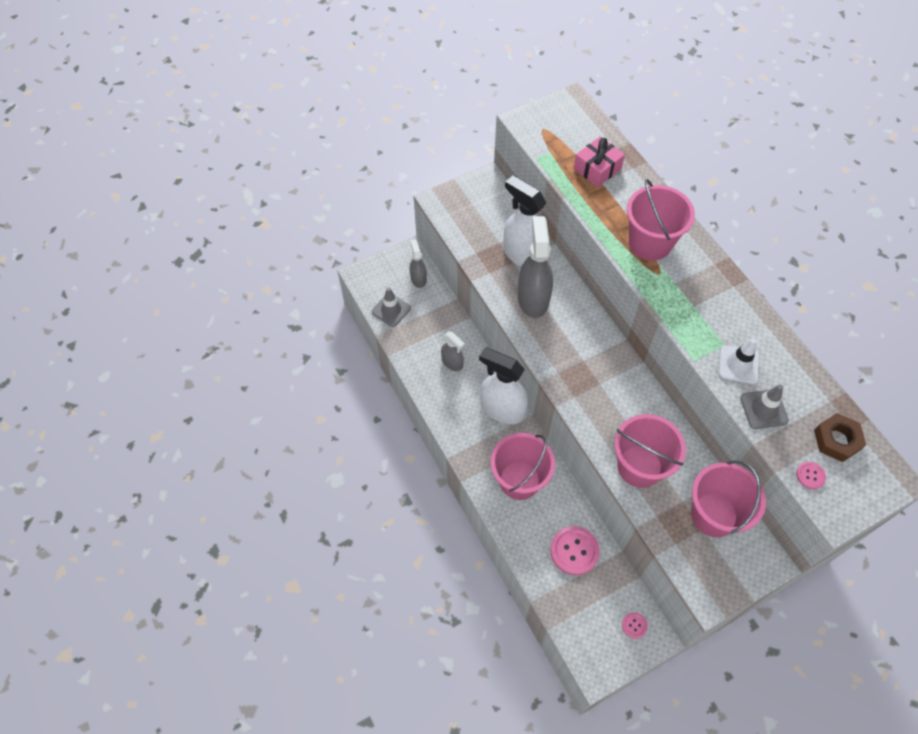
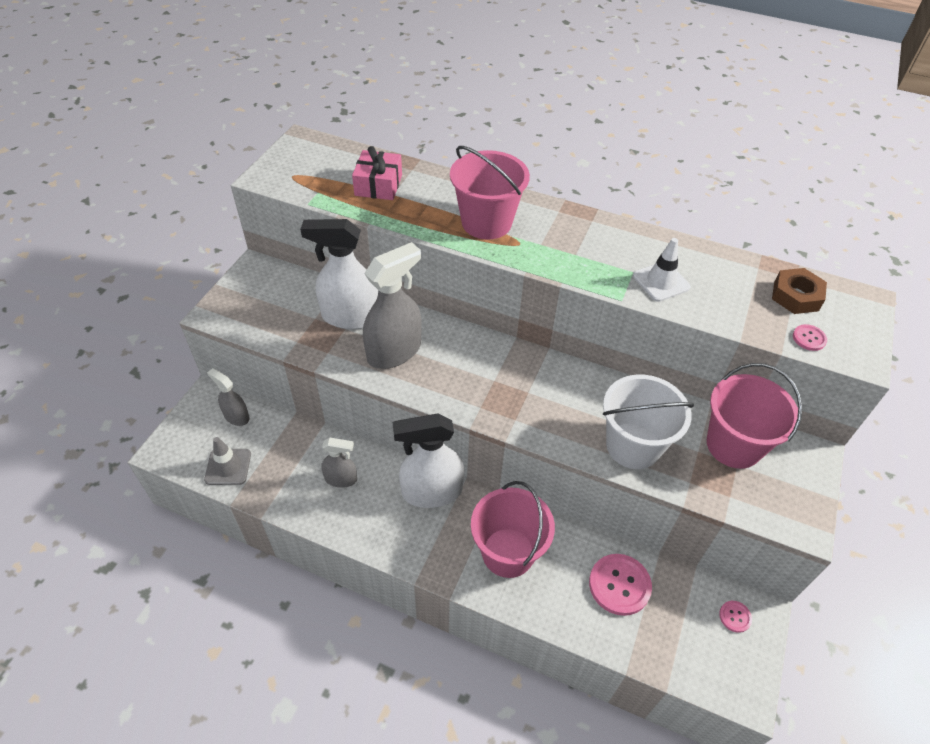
camera: 40 degrees left, 10 degrees down
(533, 298) = (394, 351): grey spray bottle -> grey spray bottle turned 90 degrees clockwise
(639, 466) = (633, 445): pink bucket -> white bucket
(763, 409) = (718, 306): grey traffic cone -> none

